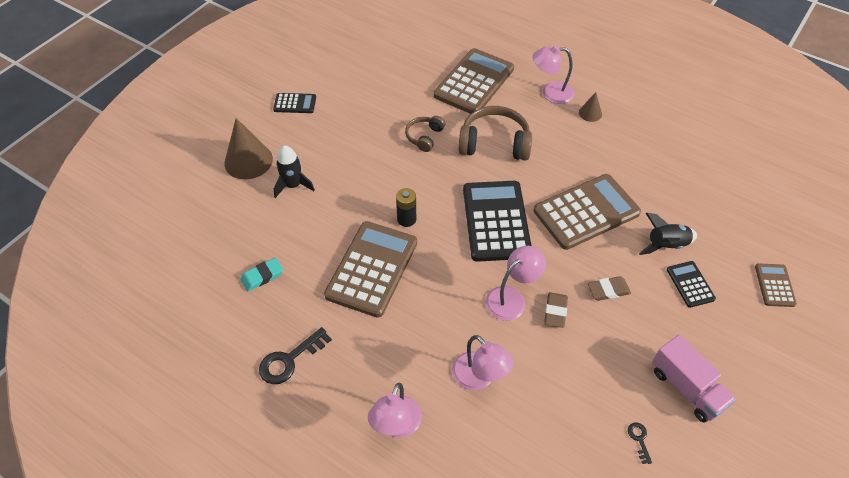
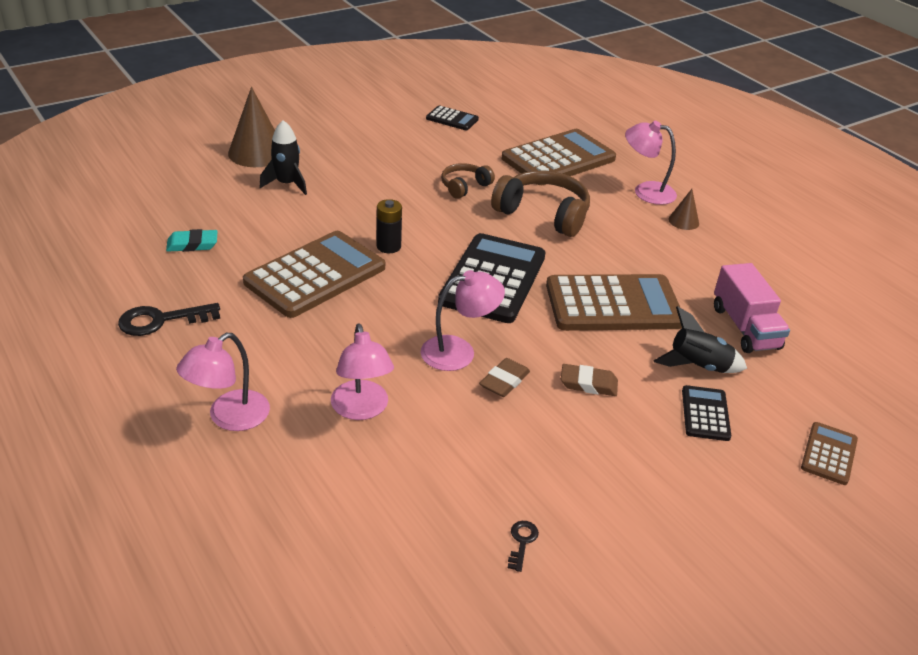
camera: 20 degrees right, 15 degrees down
(295, 103) = (343, 123): black calculator -> black calculator (452, 119)
(686, 388) = (627, 514): pink truck -> pink truck (745, 327)

